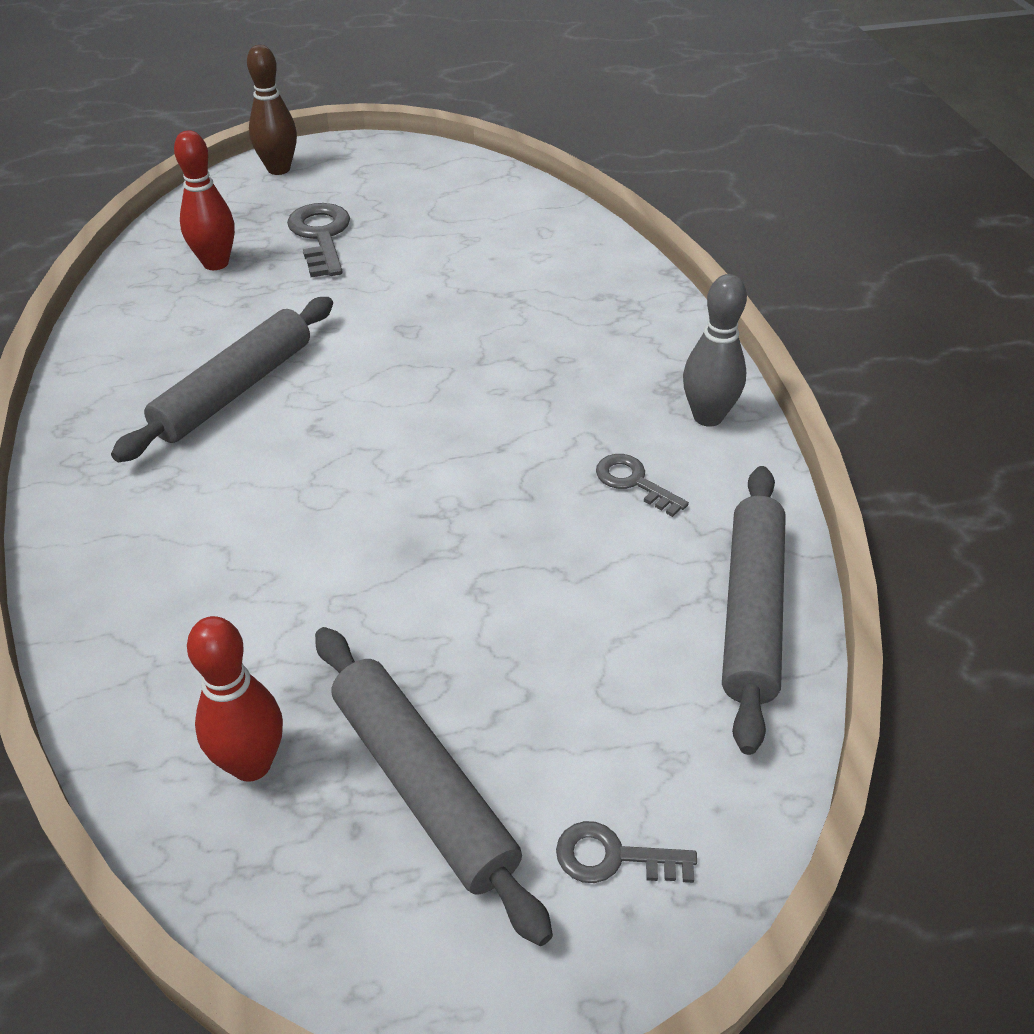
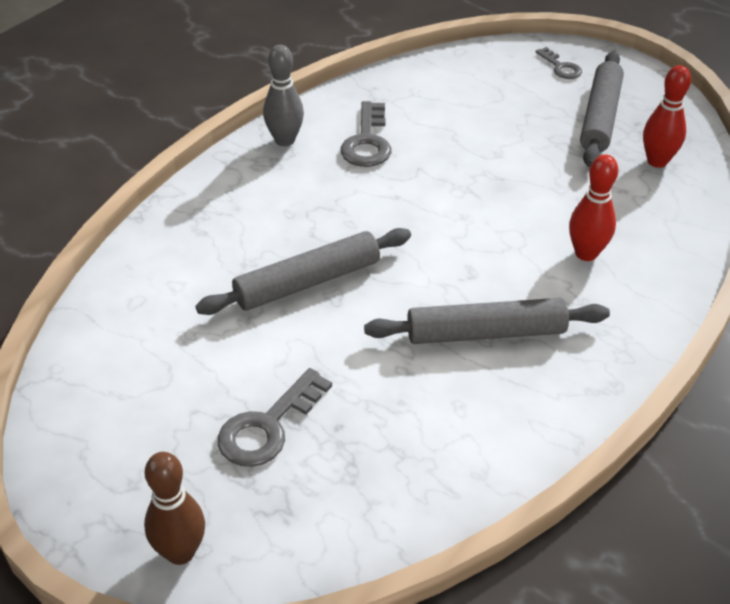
camera: 130 degrees left, 0 degrees up
(216, 263) = (373, 464): red bowling pin -> red bowling pin (586, 253)
(633, 482) = (367, 142): grey key -> grey key, size x1.65
(751, 611) = (408, 80): grey rolling pin -> grey rolling pin (307, 282)

